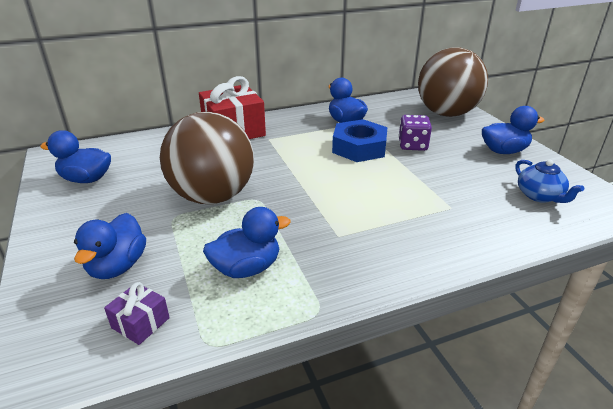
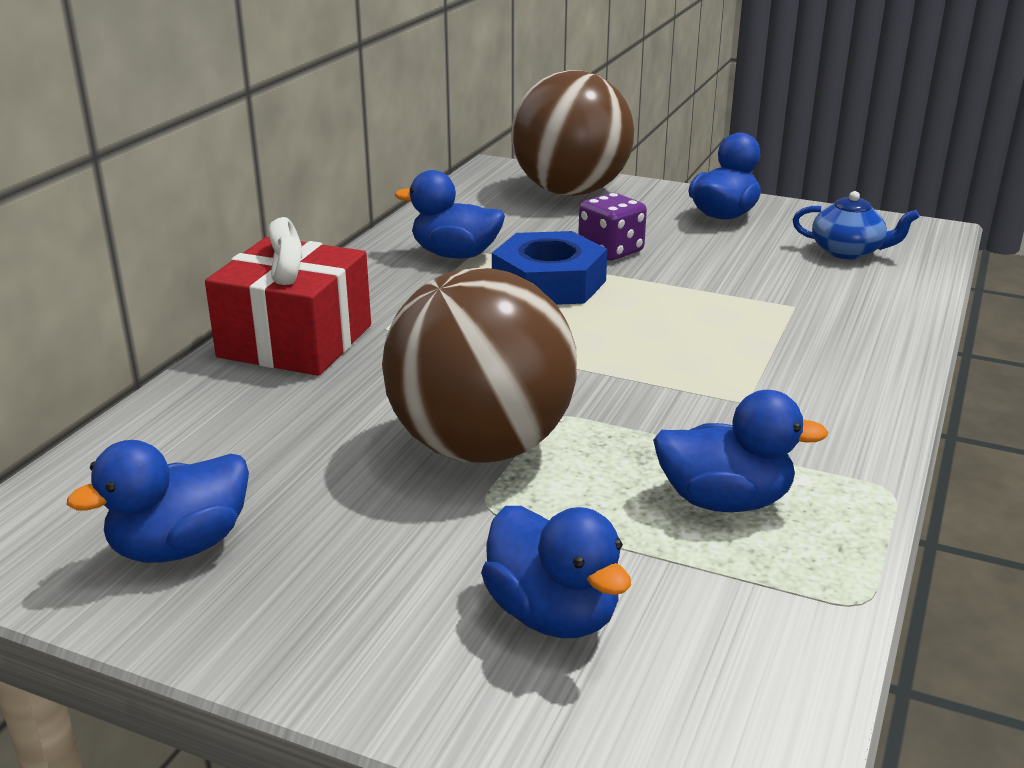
camera: 45 degrees left, 5 degrees down
(140, 323) = (740, 645): purple gift -> none
(246, 268) = (724, 501): blue duck -> blue duck turned 75 degrees clockwise

